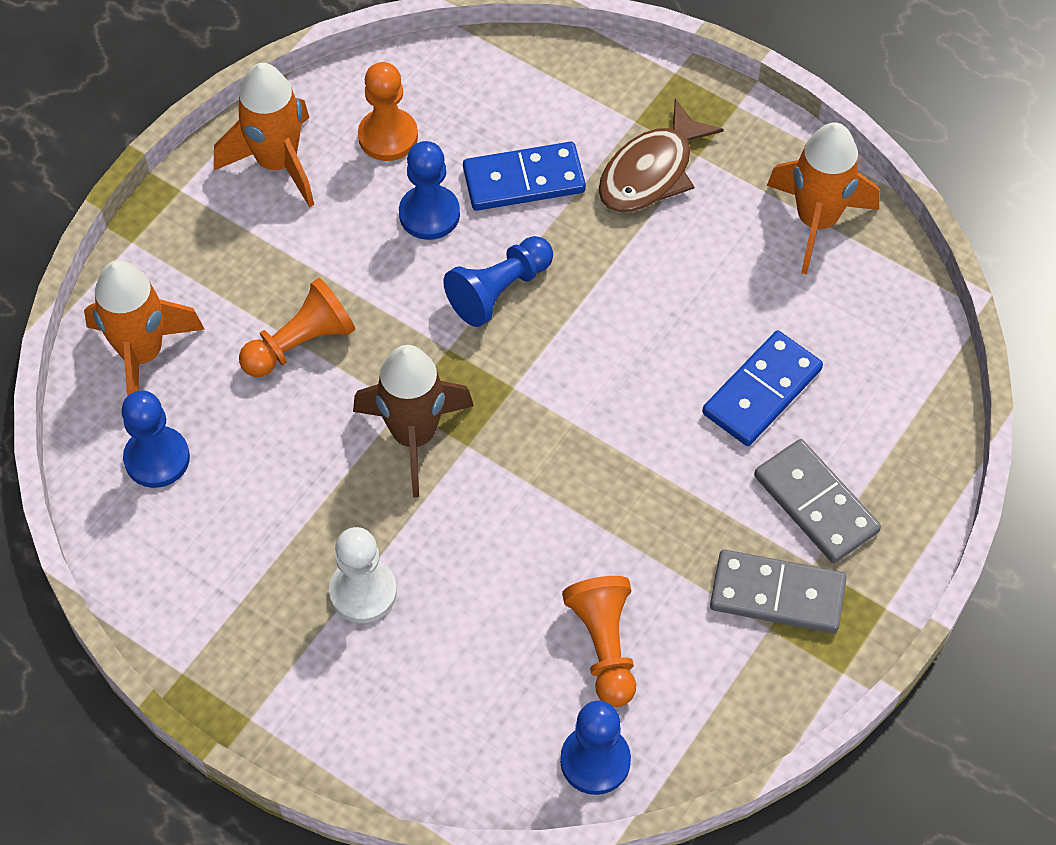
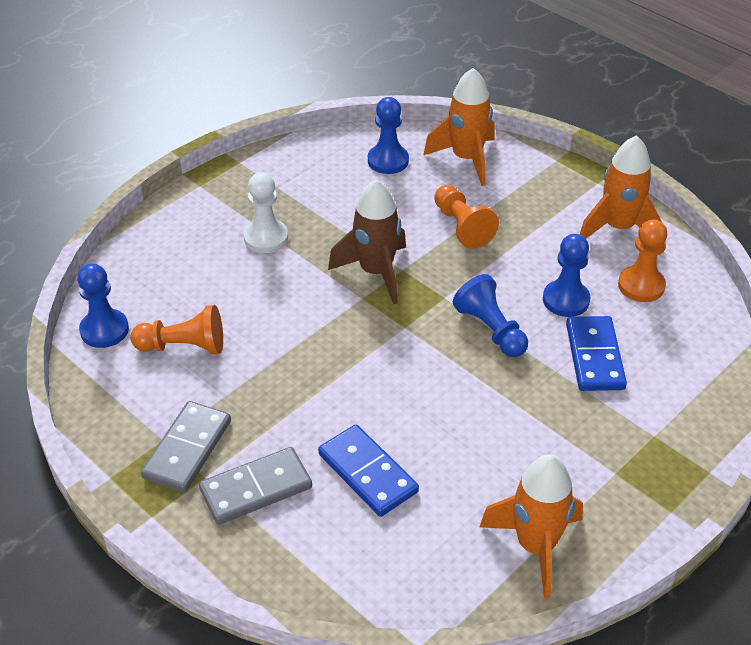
camera: 100 degrees right, 15 degrees down
(651, 172) = (598, 437): brown fish -> none

